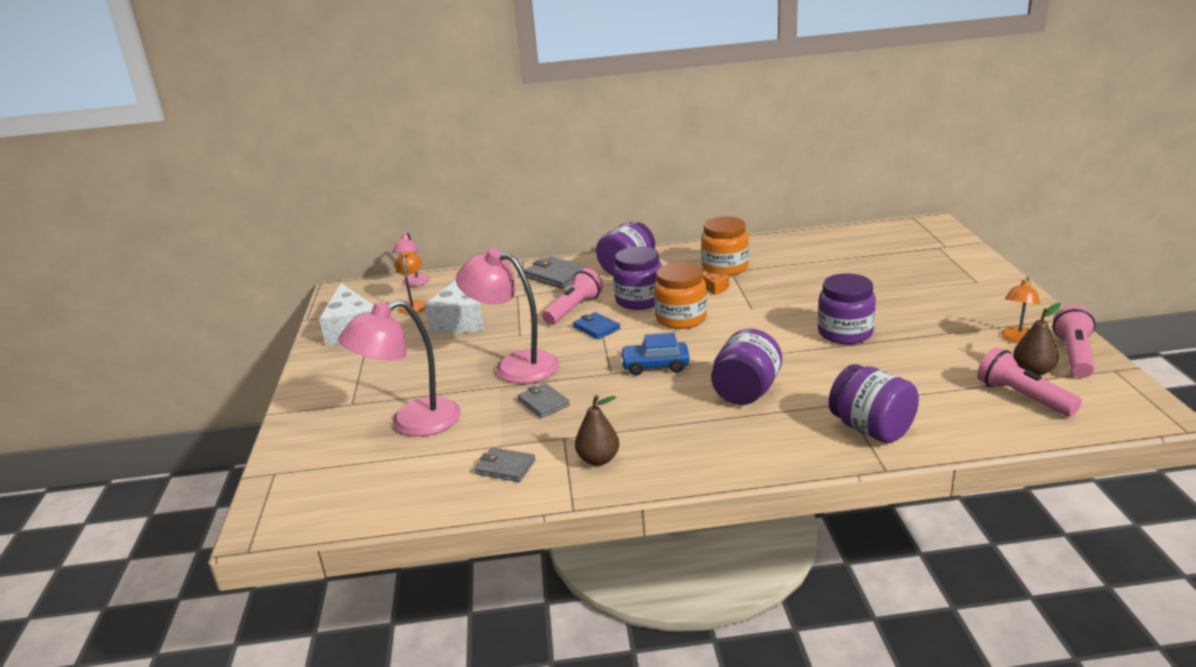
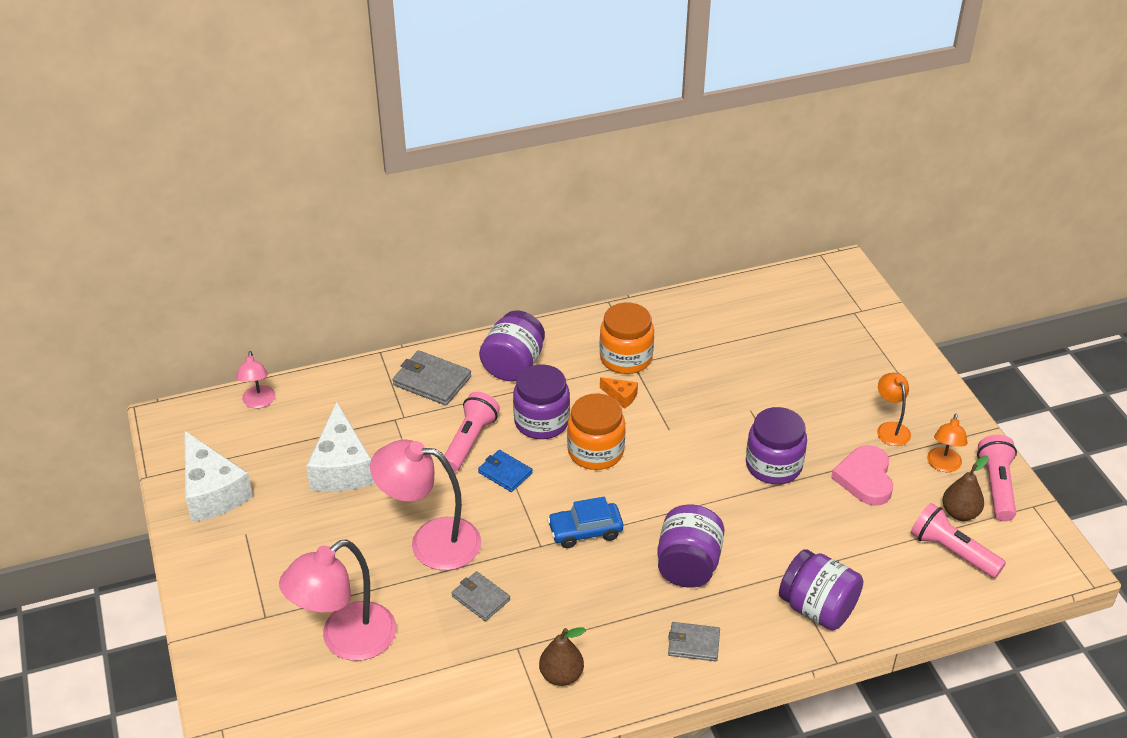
camera: 15 degrees left, 15 degrees up
(414, 304) = (273, 442): orange lamp -> orange lamp (890, 428)
(505, 467) = (469, 695): grey wallet -> grey wallet (693, 643)
(935, 344) = (865, 478): none -> pink heart

